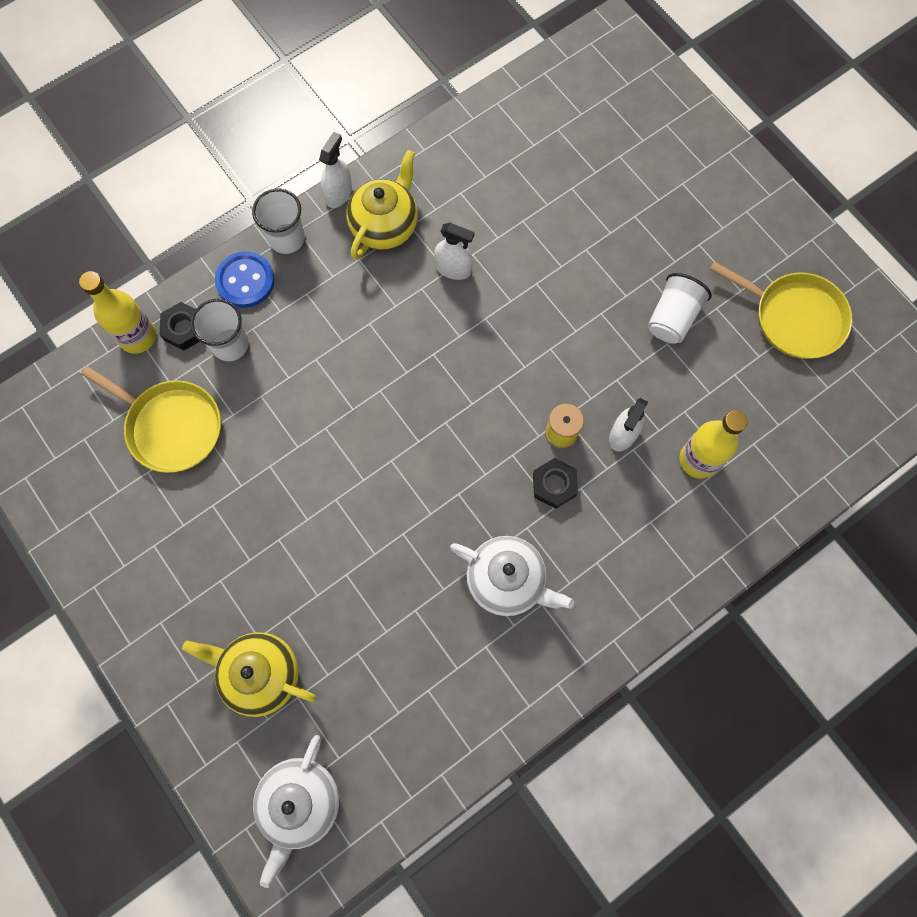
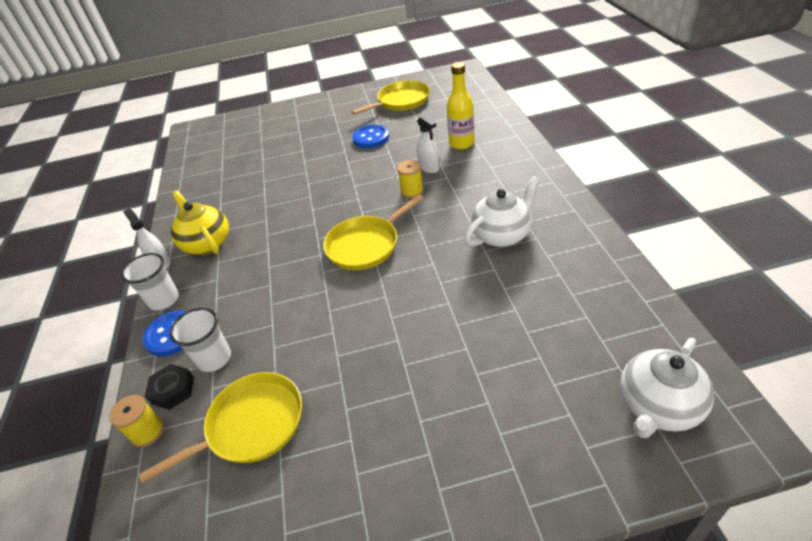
camera: 60 degrees left, 30 degrees down
(138, 337) = (147, 432): yellow bottle -> yellow spool
(260, 674) = (523, 409): yellow teapot -> none
(300, 802) = (658, 406): white teapot -> white teapot turned 90 degrees clockwise
(439, 419) = (366, 245): none -> yellow pan
(453, 268) = (267, 217): white spray bottle -> none
(554, 485) = (445, 201): black nut -> none
(672, 318) = (371, 138): white cup -> blue button

